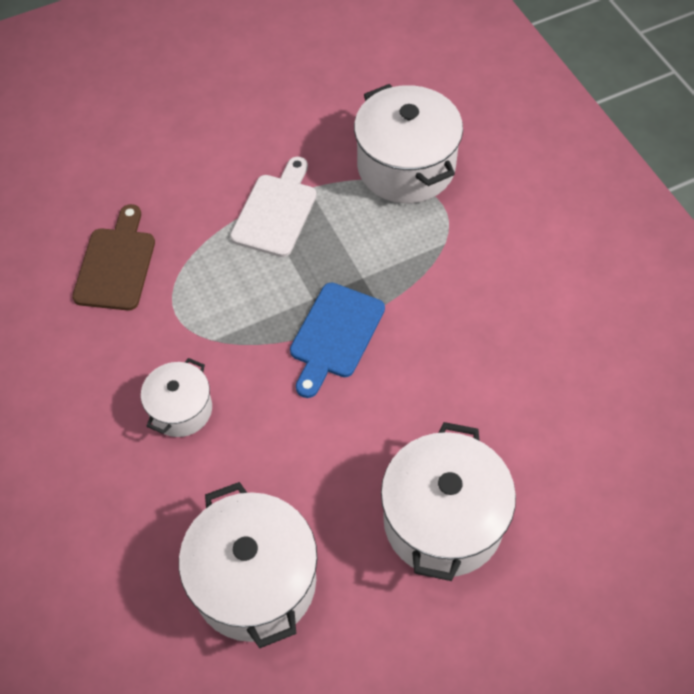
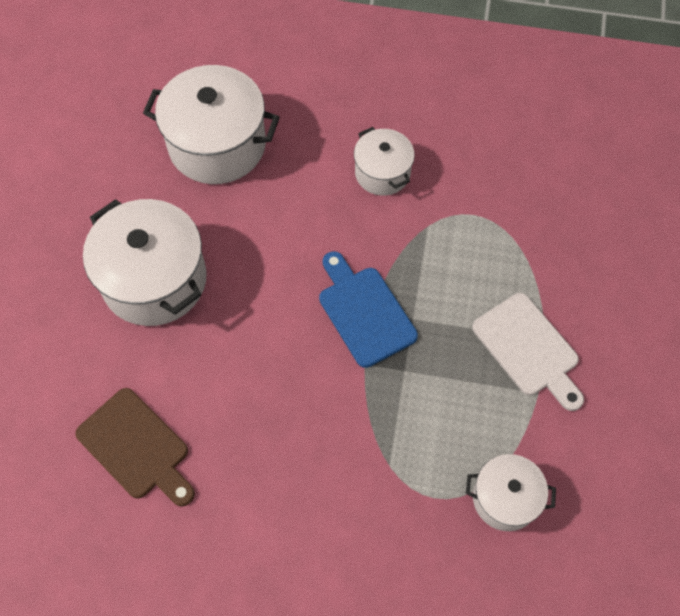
camera: 125 degrees right, 5 degrees up
(116, 264) = (554, 200): brown cutting board -> brown cutting board (136, 447)
(406, 166) = (505, 498): white pot -> white pot, size x0.56

